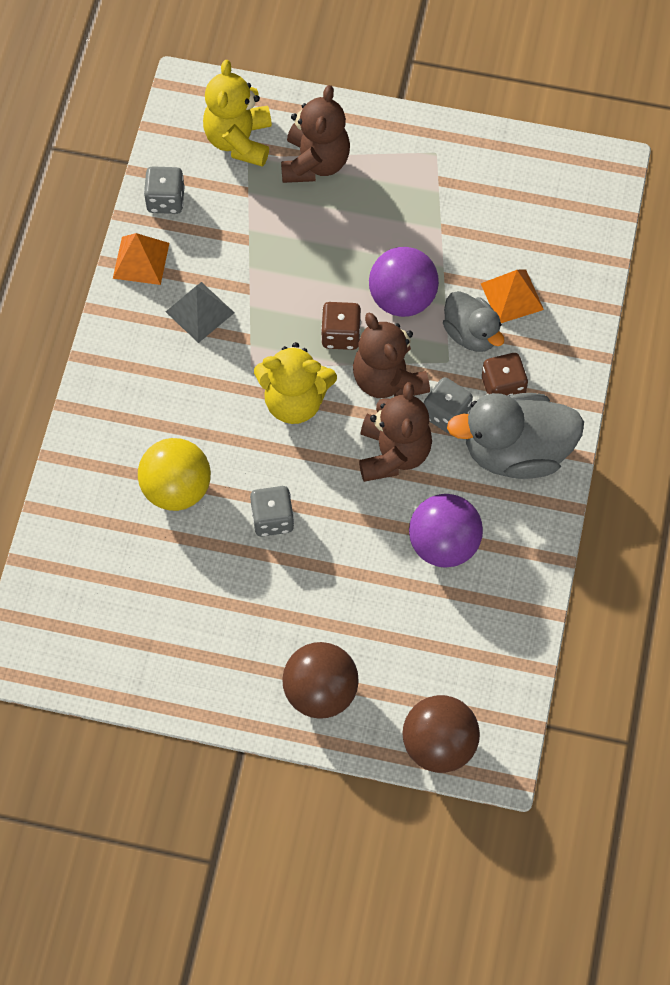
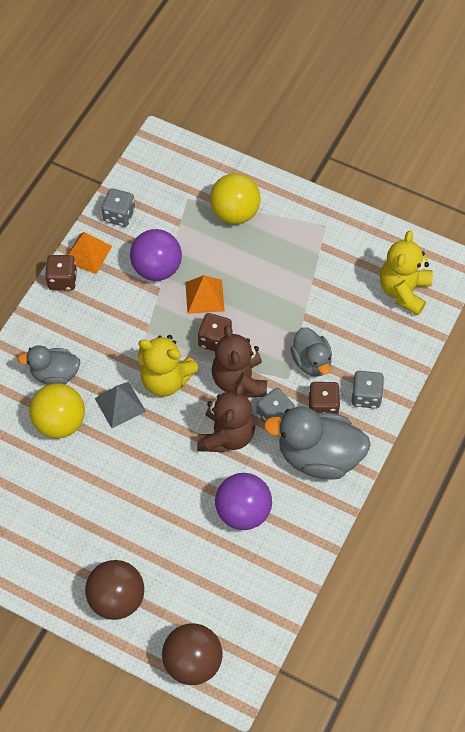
camera: 15 degrees right, 5 degrees down
(119, 303) = (62, 280): none -> brown dice
(150, 428) = (55, 374): none -> grey duck
(199, 312) = (117, 300): grey pyramid -> grey pyramid (120, 404)
(239, 140) = (185, 185): yellow teddy bear -> yellow teddy bear (404, 291)
(272, 519) = (122, 462): grey dice -> grey dice (366, 396)
(315, 163) = (235, 213): brown teddy bear -> yellow ball
(402, 298) = (268, 324): purple ball -> purple ball (157, 268)
(512, 296) = (350, 341): orange pyramid -> orange pyramid (204, 296)

